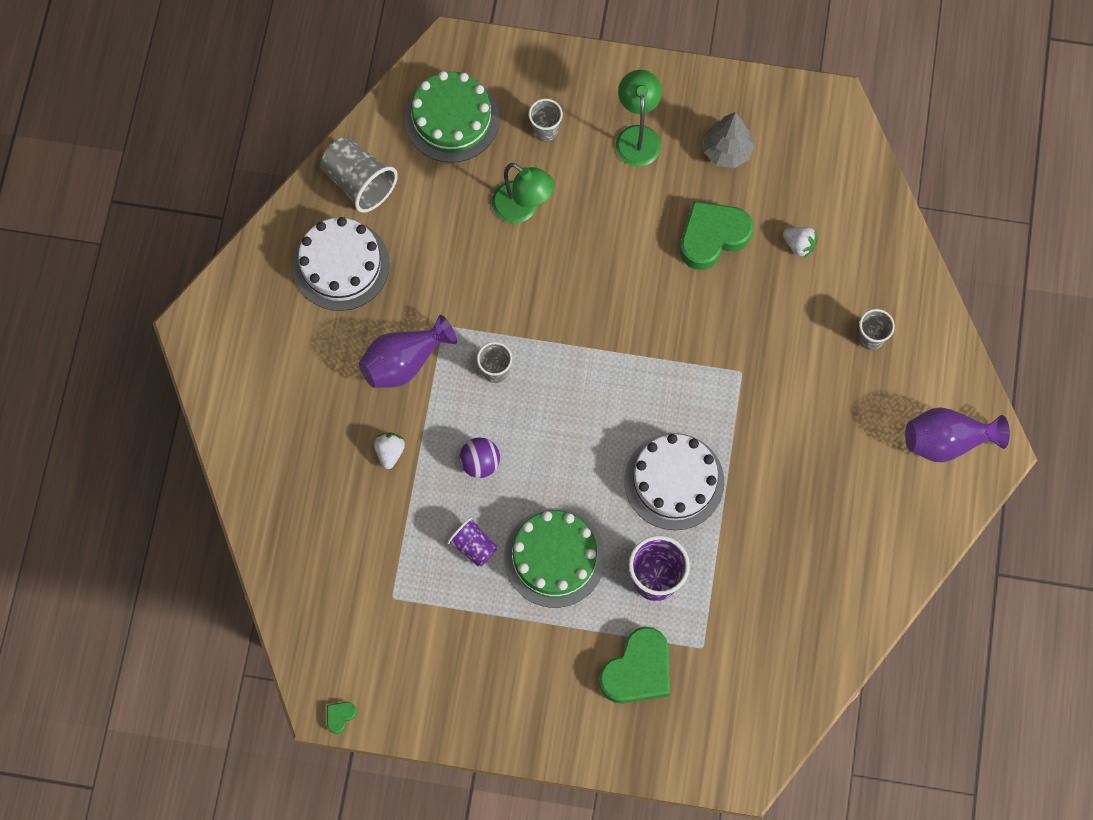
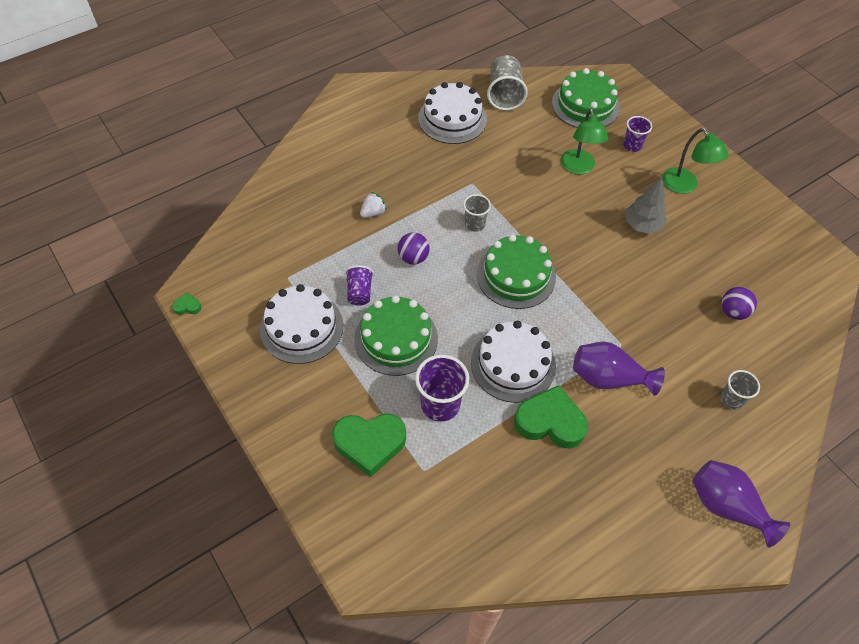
camera: 45 degrees right, 15 degrees down
(404, 362) = (431, 182): purple vase -> purple vase (608, 378)
(463, 630) = (301, 327): none -> white cake
(545, 130) = (632, 145): grey cup -> purple cup
(588, 390) = (516, 275): none -> green cake
(637, 136) = (684, 186): green lamp -> green lamp turned 105 degrees clockwise
(712, 237) = (679, 264): green heart -> green heart (550, 422)
(726, 151) = (734, 232): grey tree -> grey tree (642, 225)
(799, 245) = (733, 312): white strawberry -> purple ball

